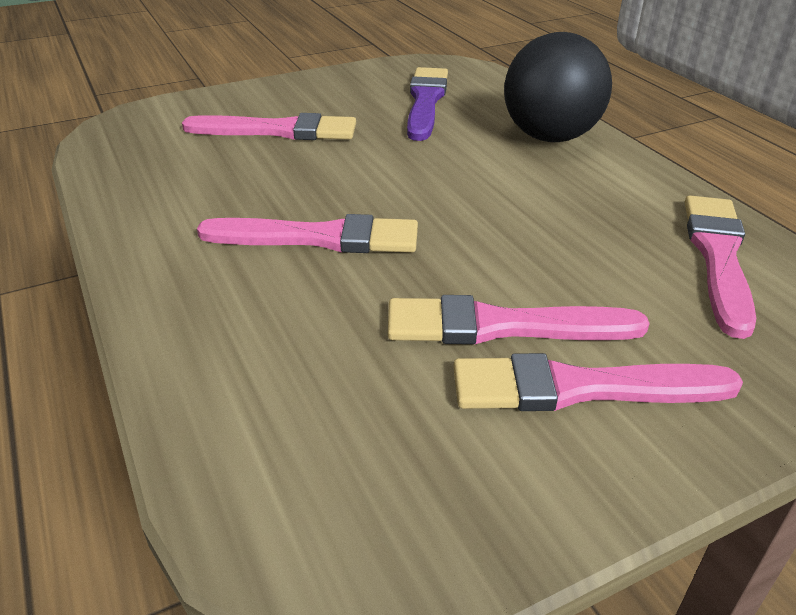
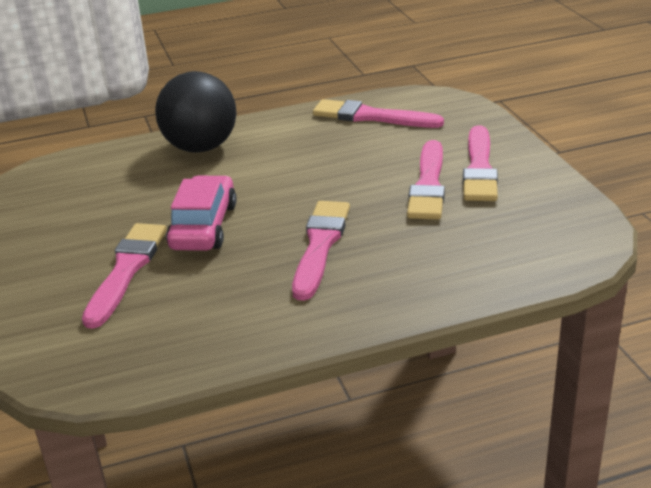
camera: 80 degrees left, 5 degrees down
(363, 159) = (204, 226): none -> pink car
(425, 101) = (104, 194): purple brush -> none

